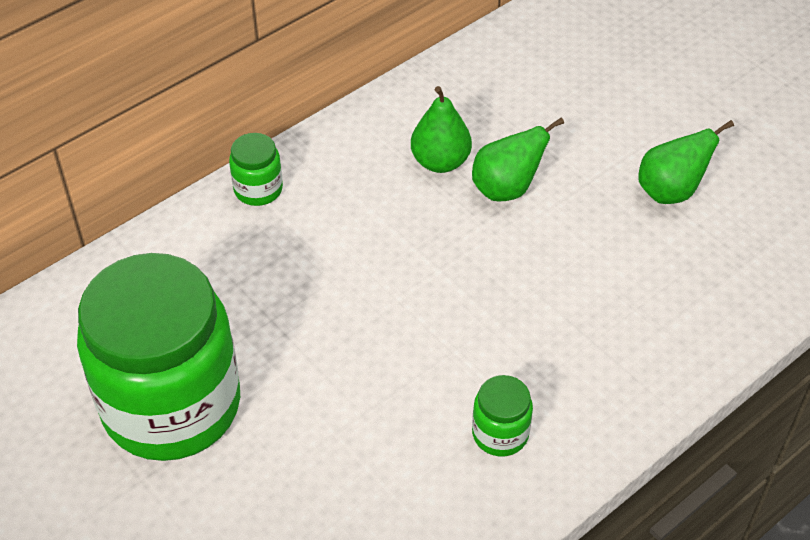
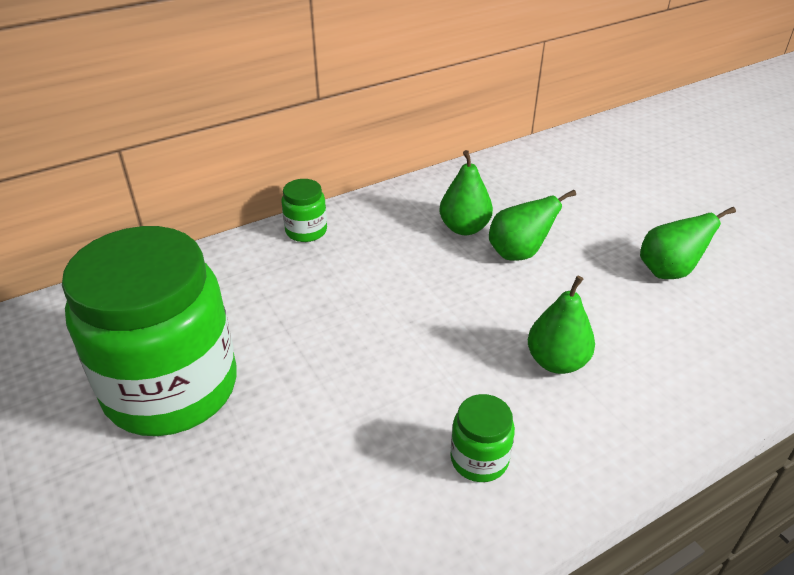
camera: 10 degrees right, 10 degrees down
(562, 318) = (556, 362): none -> green pear

